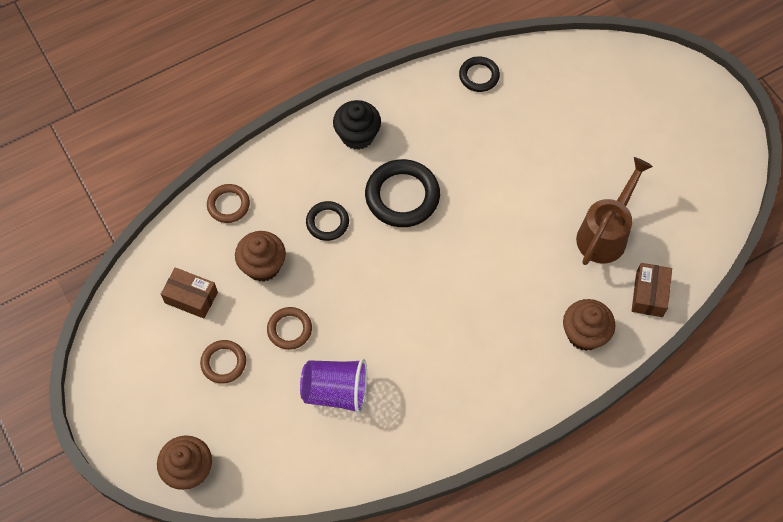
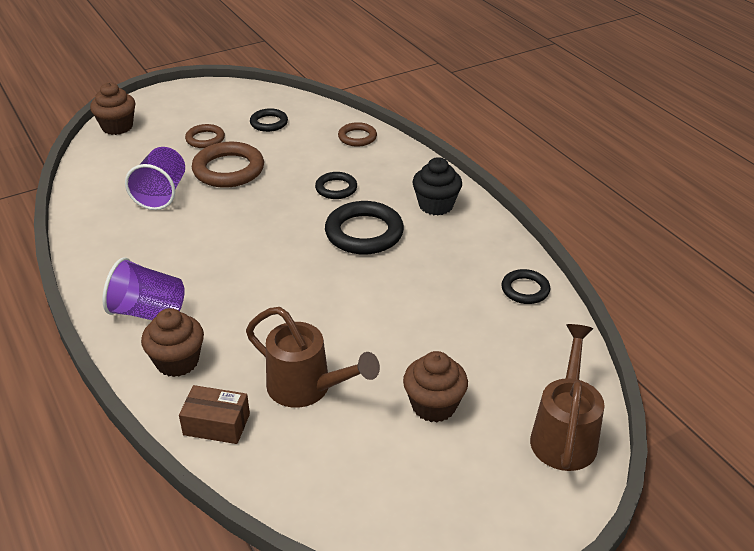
camera: 90 degrees right, 25 degrees down
(191, 297) = (269, 123): brown box -> black ring
(263, 266) = (294, 155): brown cupcake -> brown cupcake (433, 405)
(289, 329) = (228, 170): brown ring -> brown ring, size x1.75
(524, 369) = (148, 312): none -> purple cup
(633, 69) = (564, 434): none -> brown watering can

